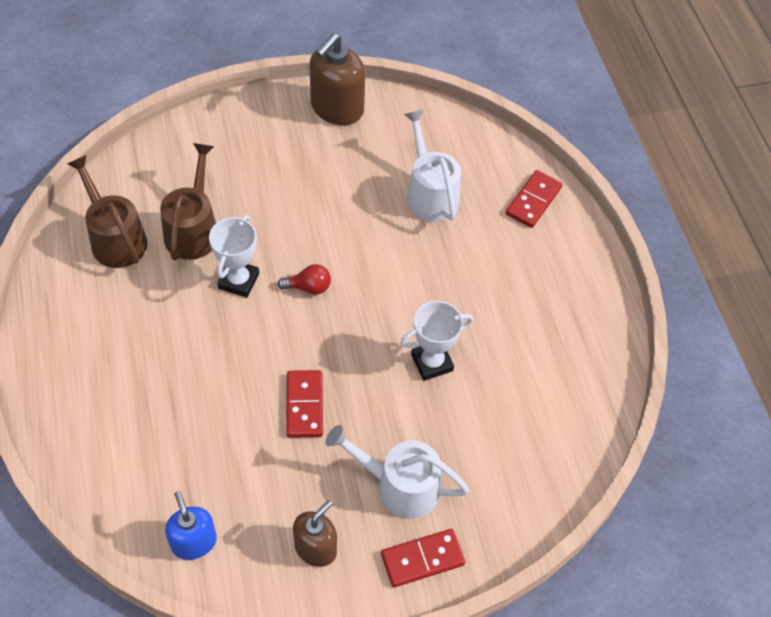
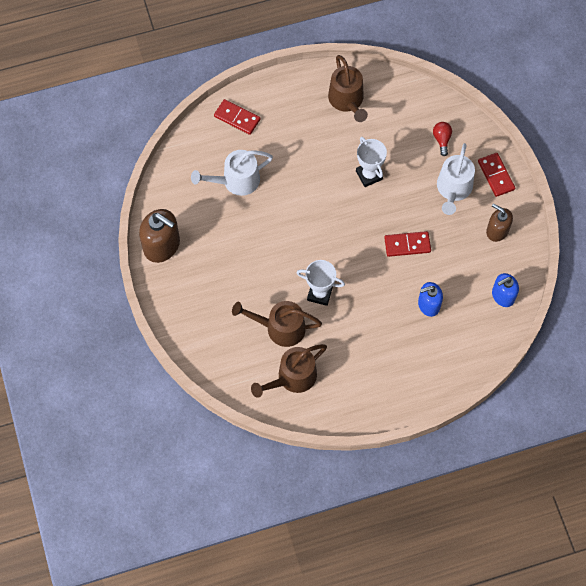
camera: 90 degrees left, 10 degrees up
(196, 425) = (428, 305): none -> blue soap dispenser
(308, 287) = (320, 250): red light bulb -> red light bulb (442, 140)
(567, 344) = (347, 100): none -> brown watering can

